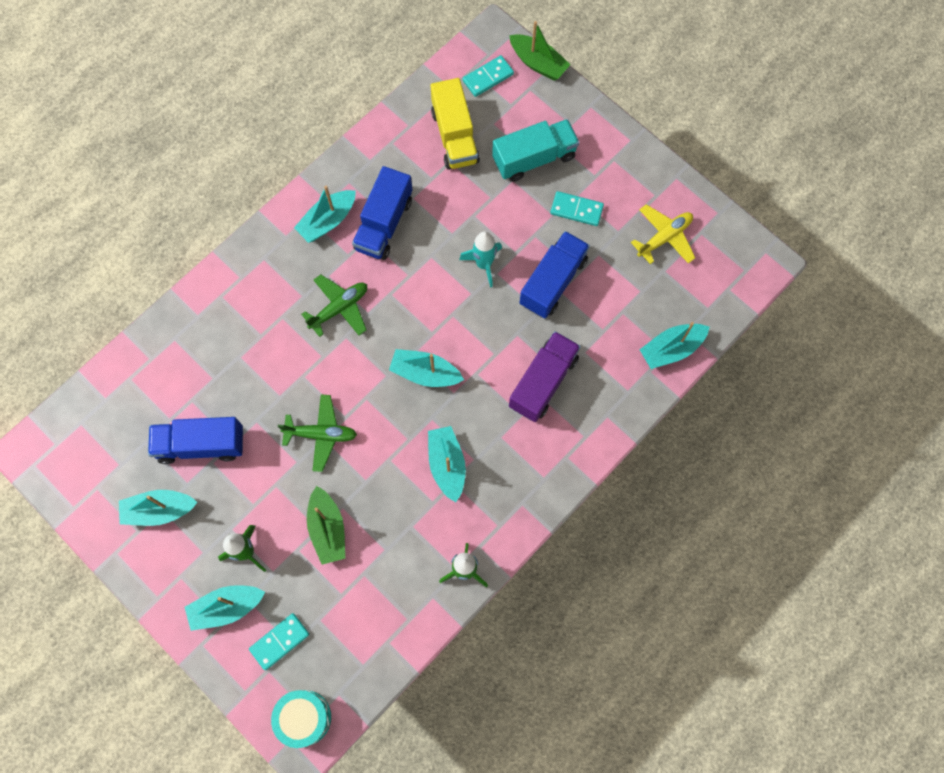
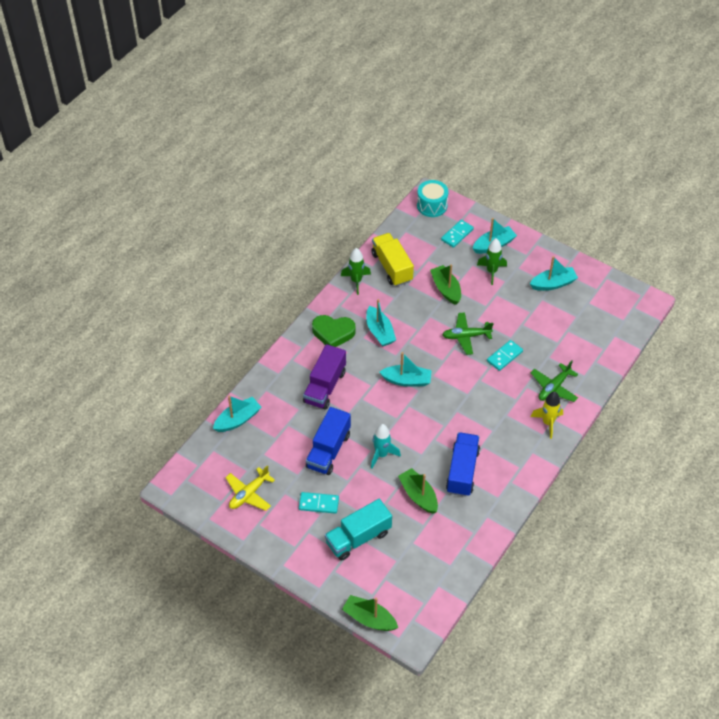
camera: 170 degrees right, 20 degrees down
(201, 444) = (541, 320): blue truck -> none
(250, 274) = (548, 423): none -> yellow rocket
(327, 221) = (505, 467): turquoise boat -> none
(339, 308) = (477, 411): green plane -> green plane (554, 387)
(448, 200) = (418, 495): none -> green boat
(454, 136) = (425, 545): yellow truck -> yellow truck (392, 267)
(488, 77) = (409, 599): turquoise domino -> turquoise domino (504, 356)
(517, 474) = (333, 333): none -> green heart

